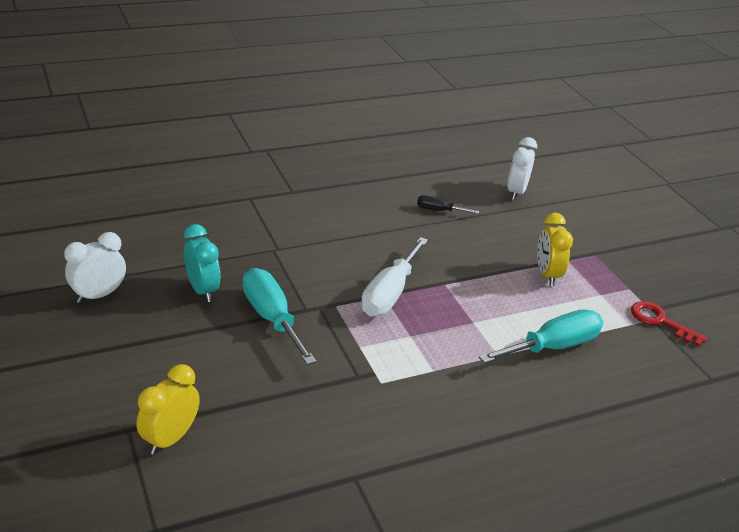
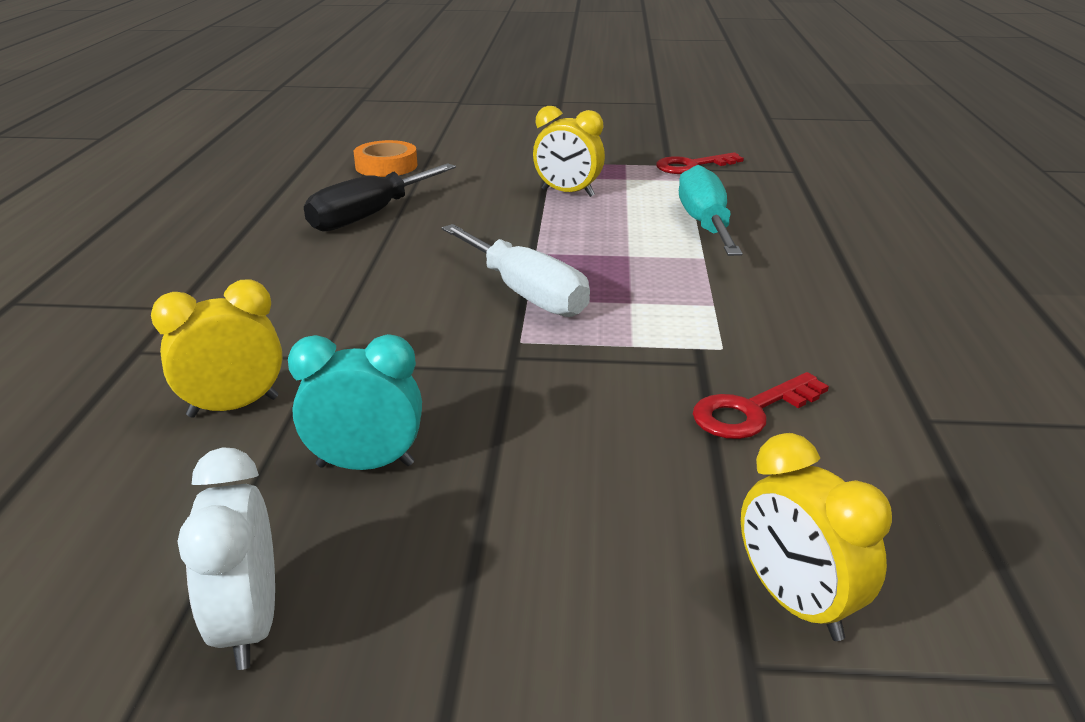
camera: 60 degrees left, 5 degrees down
(223, 240) = (233, 407): none -> yellow clock
(271, 318) = (509, 406): turquoise screwdriver -> none
(318, 403) = (751, 411): none -> red key
(439, 210) = (369, 216): black screwdriver -> black screwdriver, size x1.93
(516, 192) = (386, 166): white clock -> orange tape

